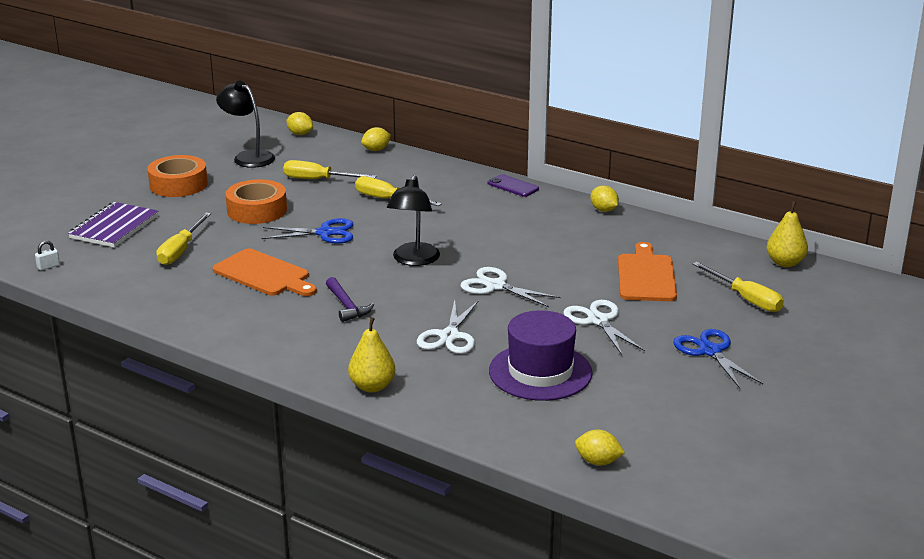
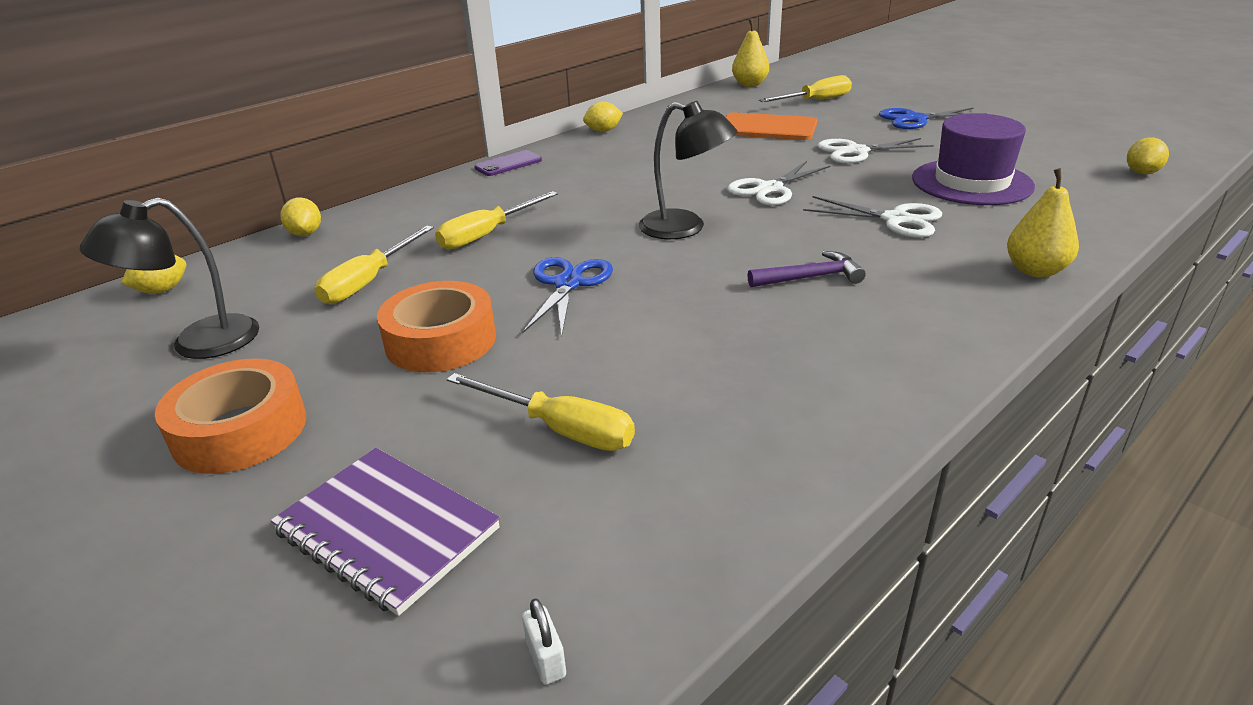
camera: 75 degrees left, 5 degrees up
(264, 274) = (692, 340): orange cutting board -> none

